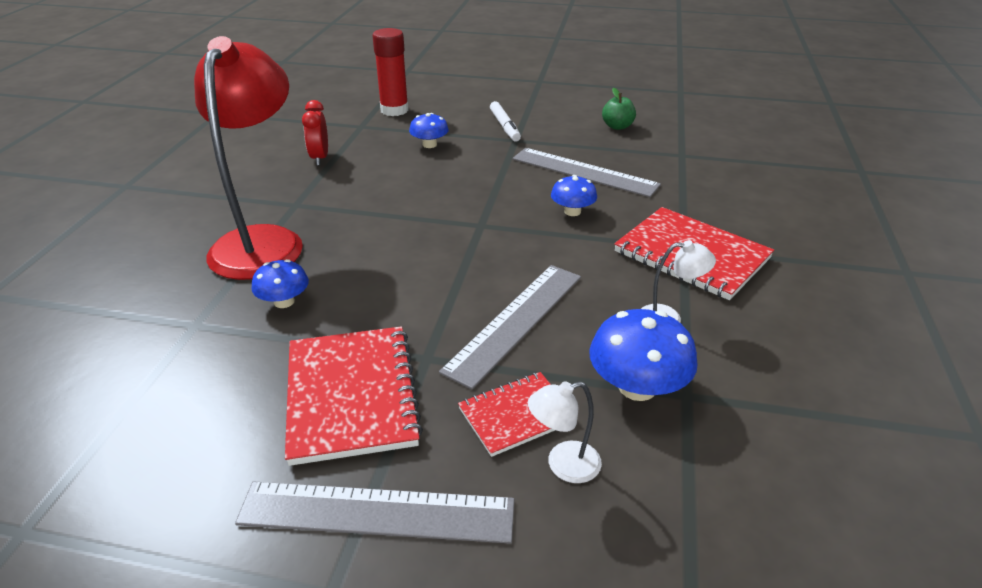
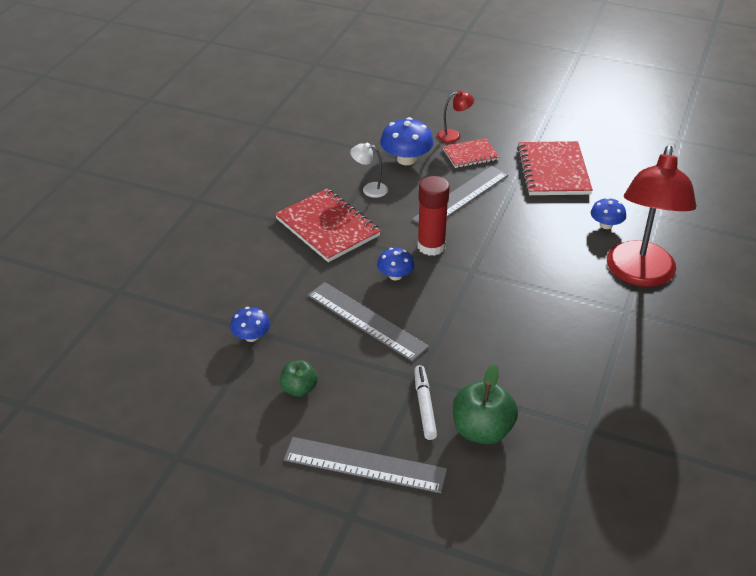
camera: 170 degrees left, 5 degrees up
(320, 158) = (623, 373): red clock -> none
(377, 512) = (535, 130): grey ruler -> grey ruler (365, 465)
(394, 110) = (554, 461): red glue stick -> red glue stick (431, 246)
(429, 144) = (511, 382): blue mushroom -> blue mushroom (251, 336)
(453, 119) = (482, 430): none -> green apple
(563, 465) = (454, 136): white lamp -> red lamp

